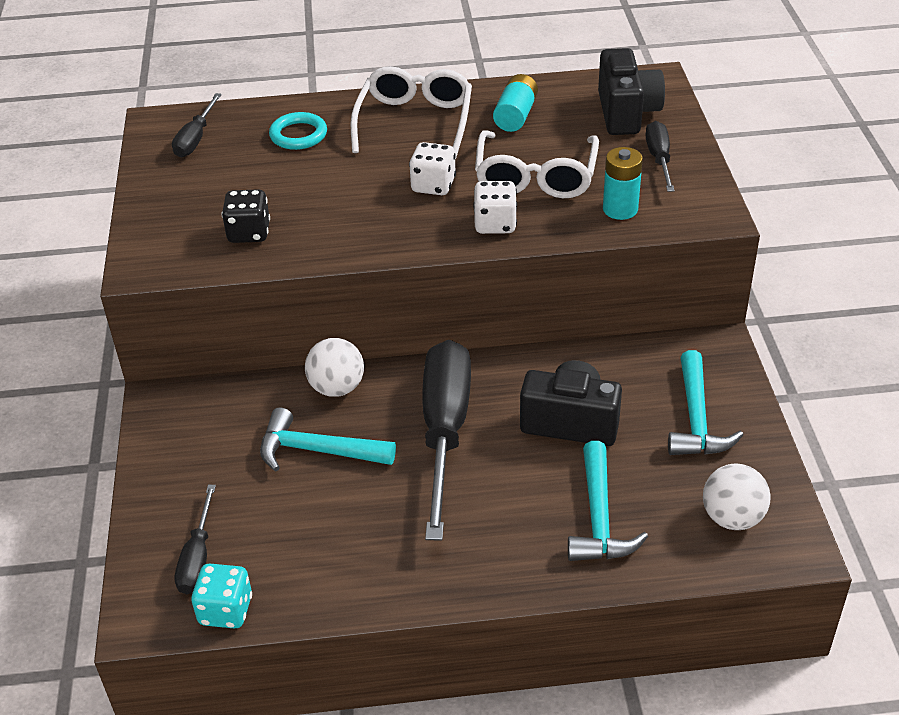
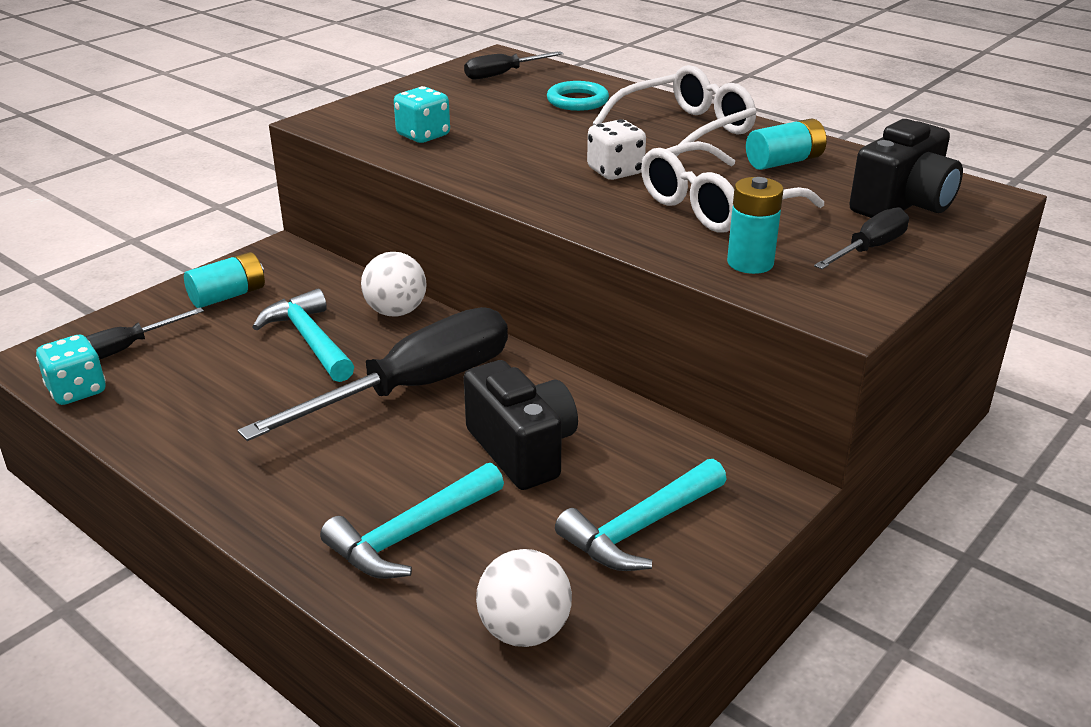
camera: 45 degrees right, 10 degrees down
(192, 463) = (228, 296): none -> turquoise battery
(249, 233) = (423, 135): black dice -> turquoise dice
(495, 224) = (613, 217): white dice -> none

